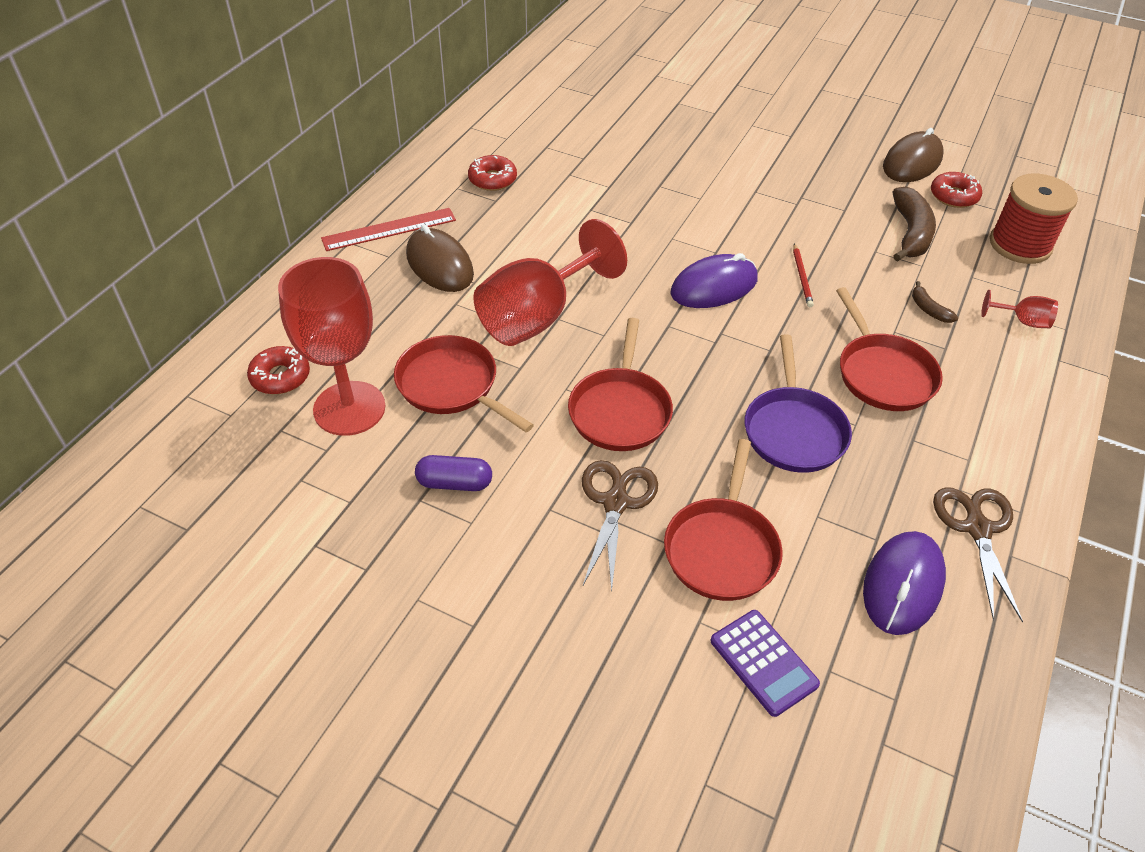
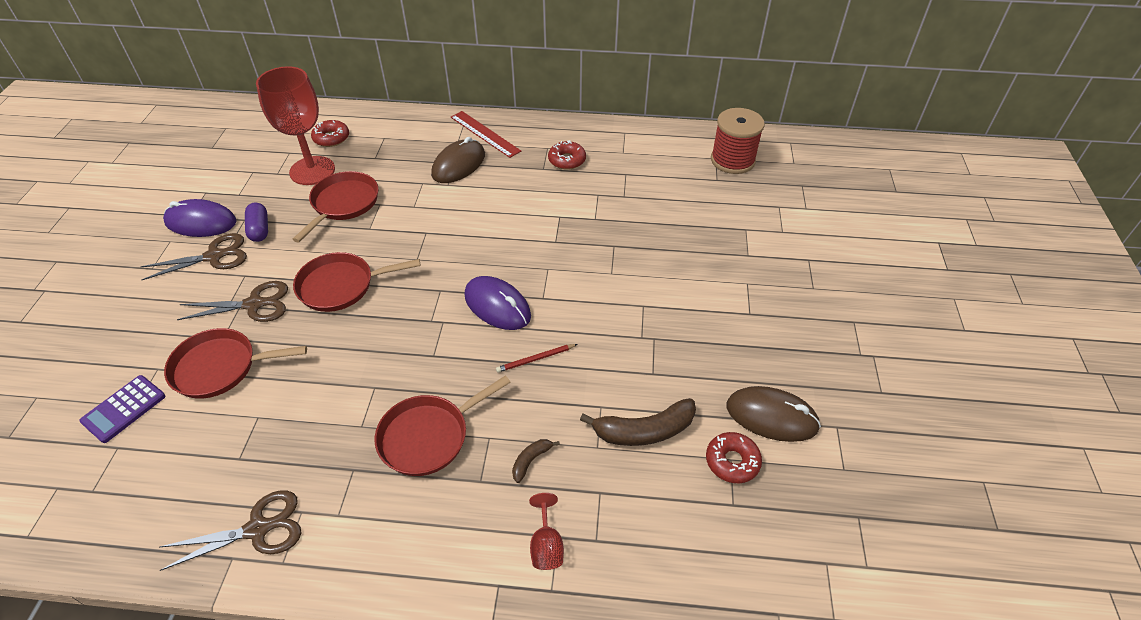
camera: 70 degrees right, 0 degrees up
(488, 542) = (214, 256): none -> brown scissors
(538, 316) = (424, 223): red goblet -> none
(793, 430) = (344, 386): purple pan -> none
(902, 585) = (194, 482): purple mouse -> purple mouse (201, 222)
(1020, 245) = (678, 534): red spool -> red spool (732, 160)

